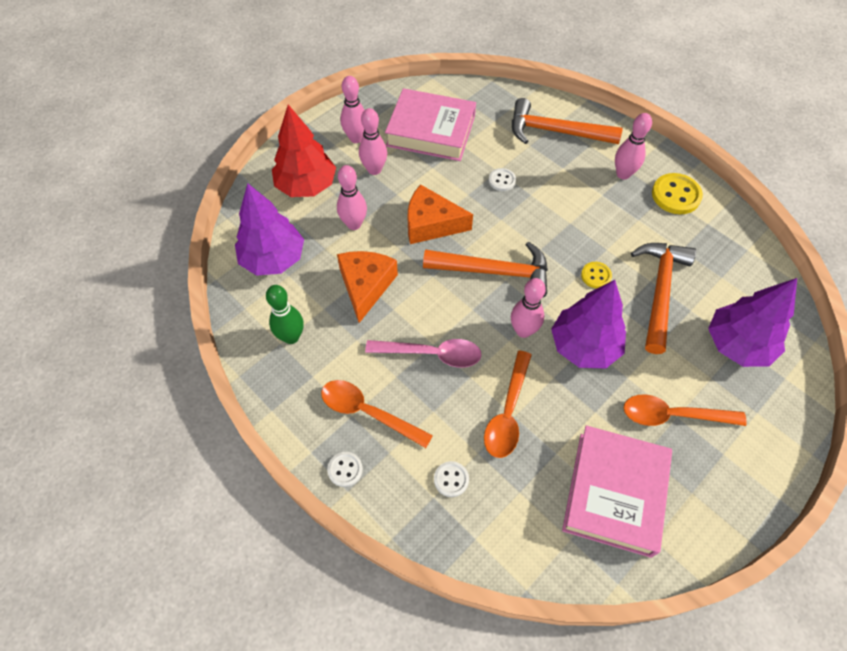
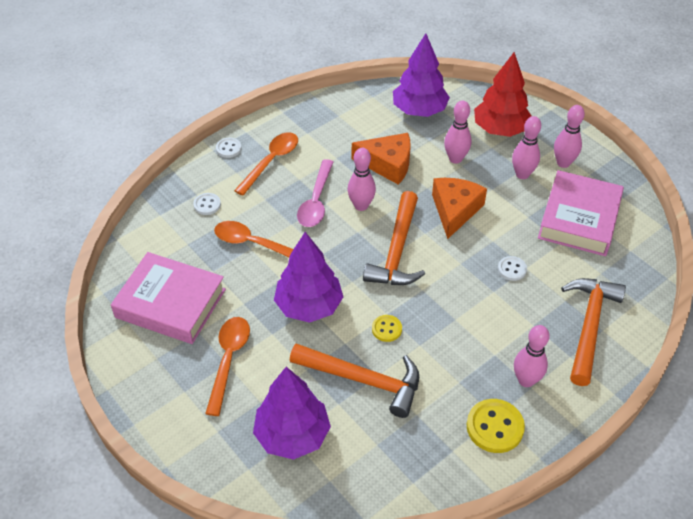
camera: 95 degrees right, 10 degrees down
(291, 337) = (343, 121): green bowling pin -> none
(523, 330) = (331, 264): pink bowling pin -> pink bowling pin (361, 205)

